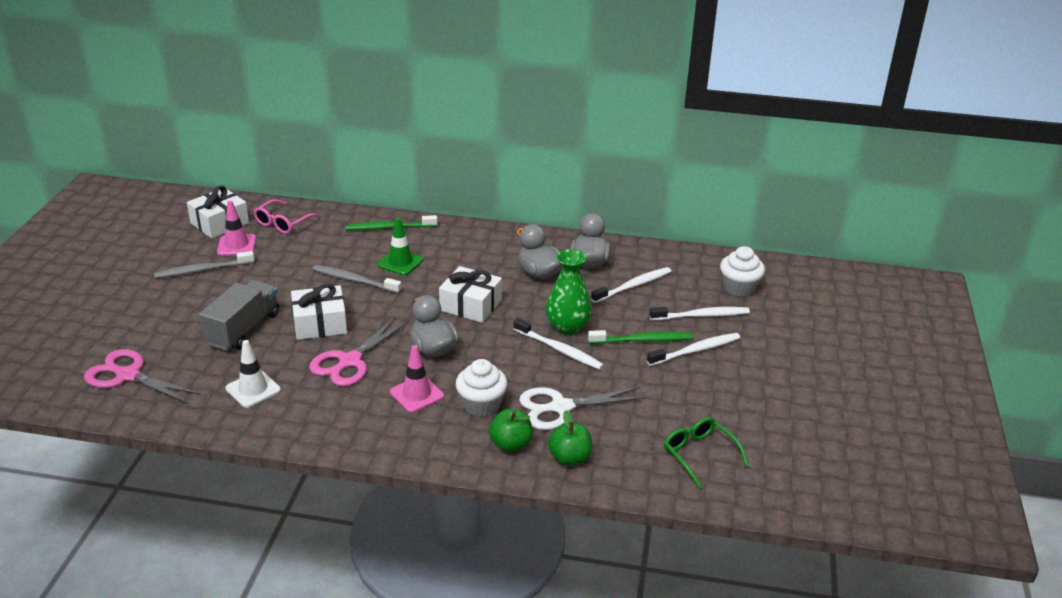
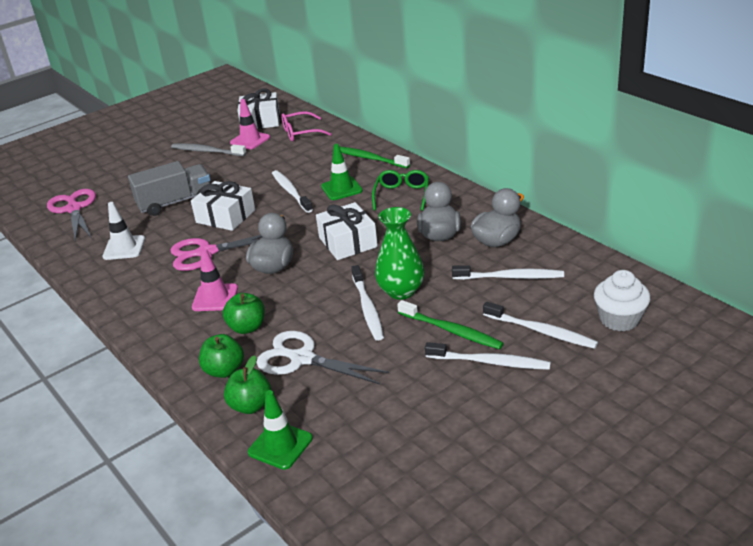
camera: 45 degrees right, 0 degrees up
(354, 280) = (291, 192): grey toothbrush -> white toothbrush
(481, 405) = (247, 327): white cupcake -> green apple
(631, 472) = (280, 445): none -> green traffic cone
(699, 454) = (360, 462): green glasses -> green glasses (402, 195)

